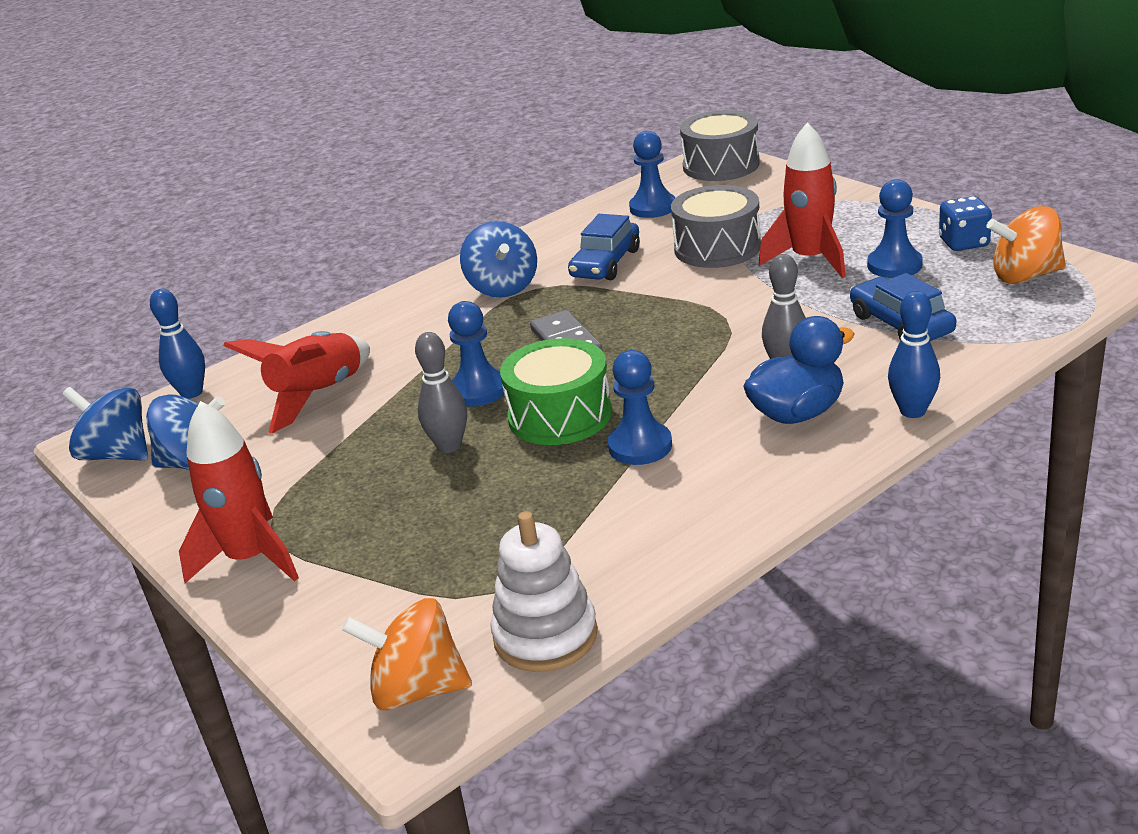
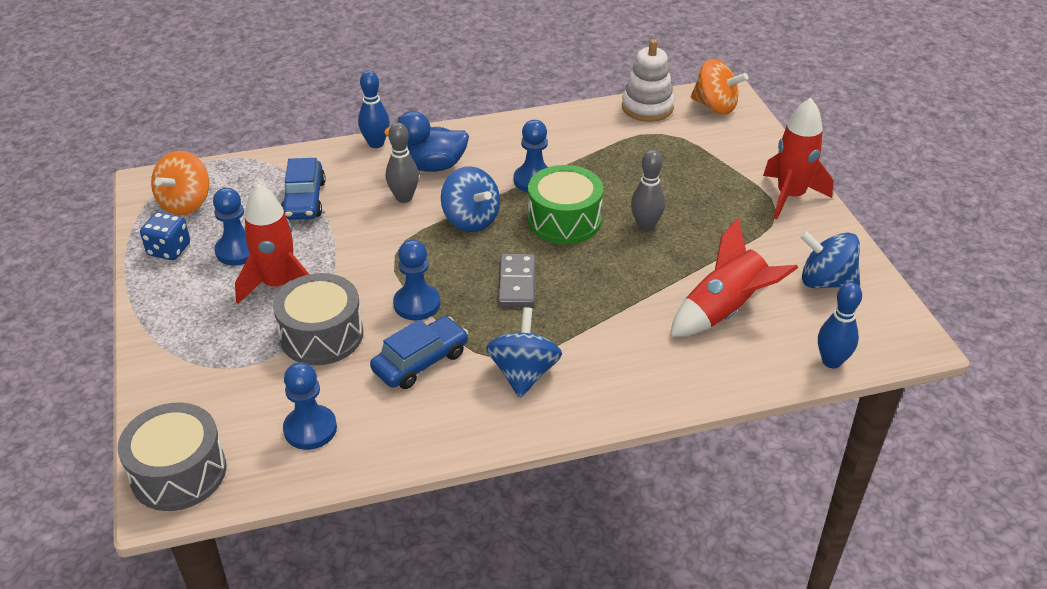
camera: 160 degrees left, 10 degrees up
(117, 454) = (890, 316): blue spinning top -> blue spinning top (471, 220)
(478, 390) = (604, 264): blue pawn -> blue pawn (417, 304)
(1025, 276) = (186, 203): orange spinning top -> orange spinning top turned 90 degrees clockwise

